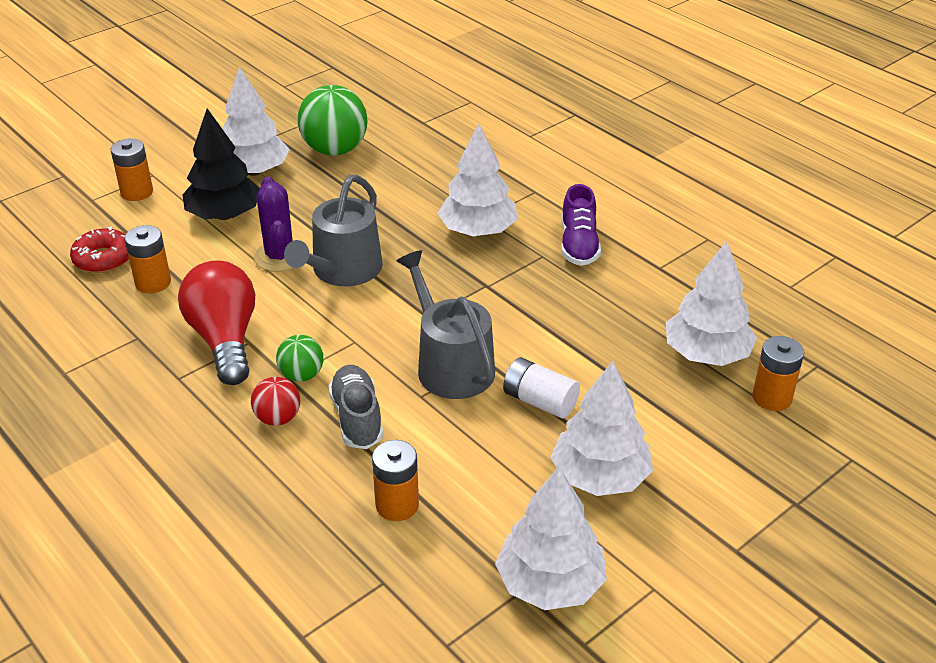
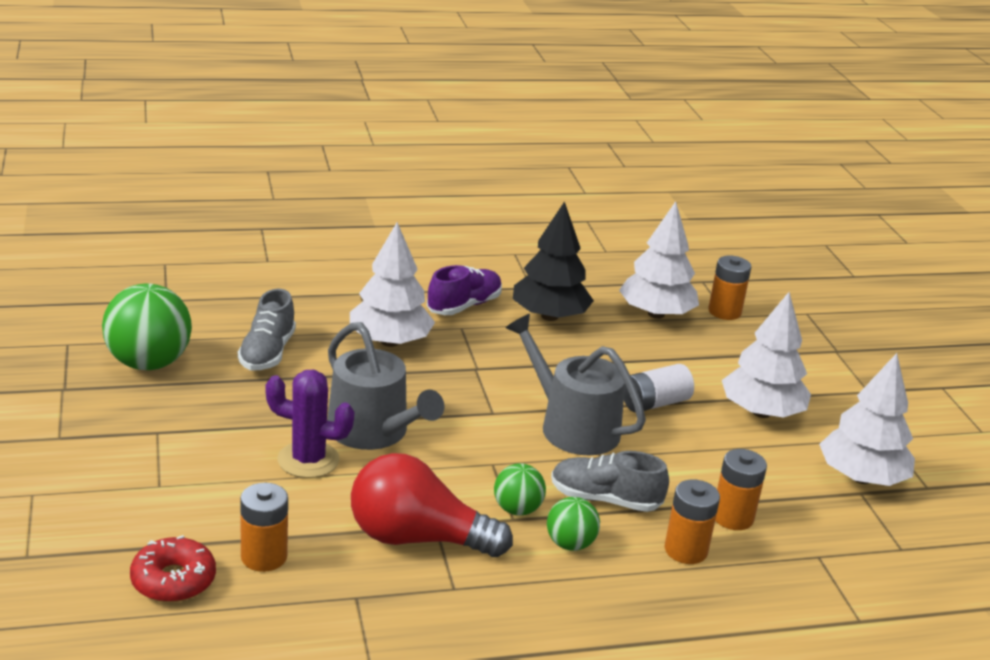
camera: 65 degrees left, 10 degrees down
(137, 192) = (57, 516): orange battery -> orange battery (685, 550)
(224, 215) = (186, 470): black tree -> black tree (549, 316)
(254, 171) = (122, 424): white tree -> none
(278, 418) = (570, 544): red ball -> green ball
(399, 187) = (267, 353): none -> grey shoe
(450, 365) = (572, 426): grey watering can -> grey watering can turned 45 degrees clockwise
(578, 245) = (464, 306): purple shoe -> purple shoe turned 75 degrees counterclockwise

